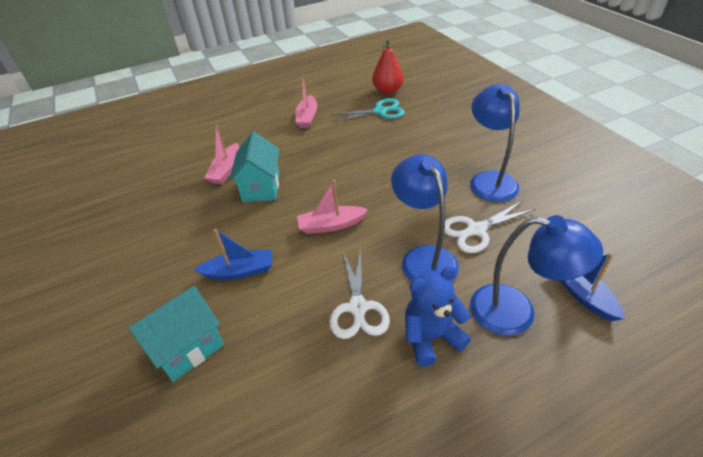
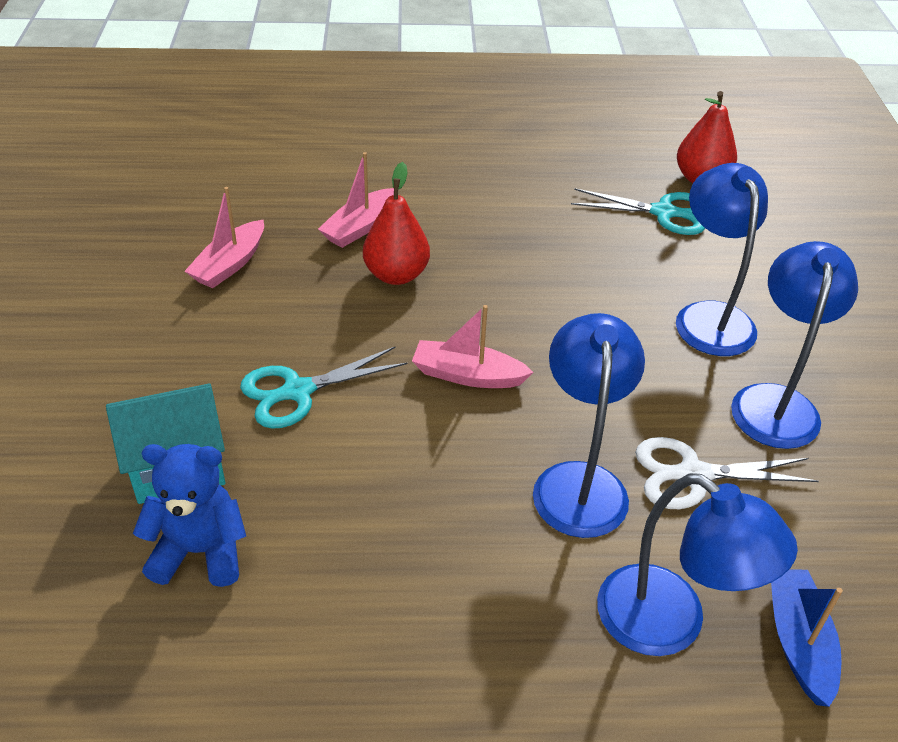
camera: 20 degrees right, 0 degrees up
(239, 271) = (298, 391): blue boat -> turquoise scissors
(261, 187) = (396, 275): turquoise house -> red pear
(307, 117) = (534, 181): pink boat -> pink boat (230, 264)
(358, 307) = (434, 513): white scissors -> none
(431, 337) = (515, 601): blue teddy bear -> blue teddy bear (200, 551)
(433, 151) = (709, 317): none -> blue lamp

